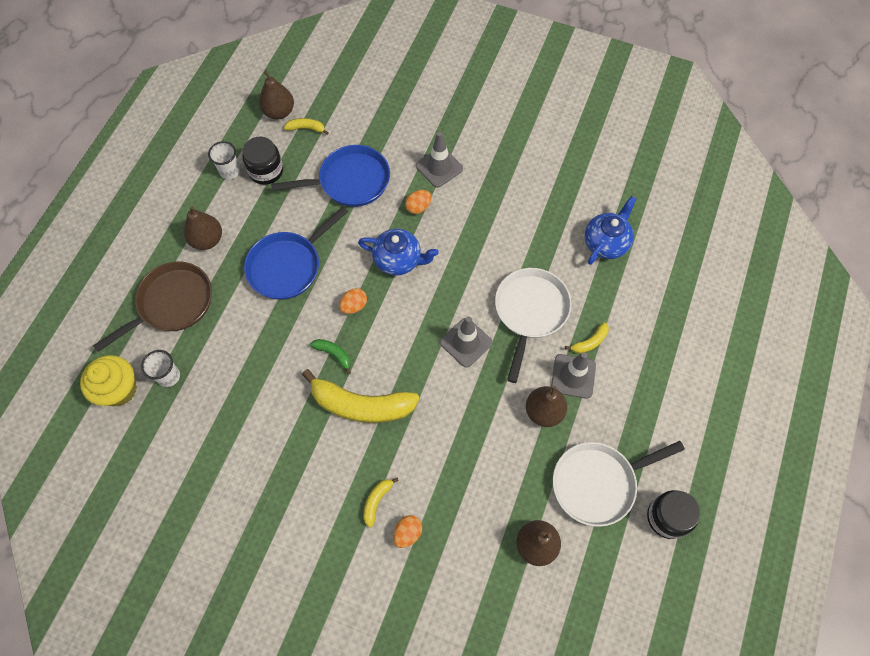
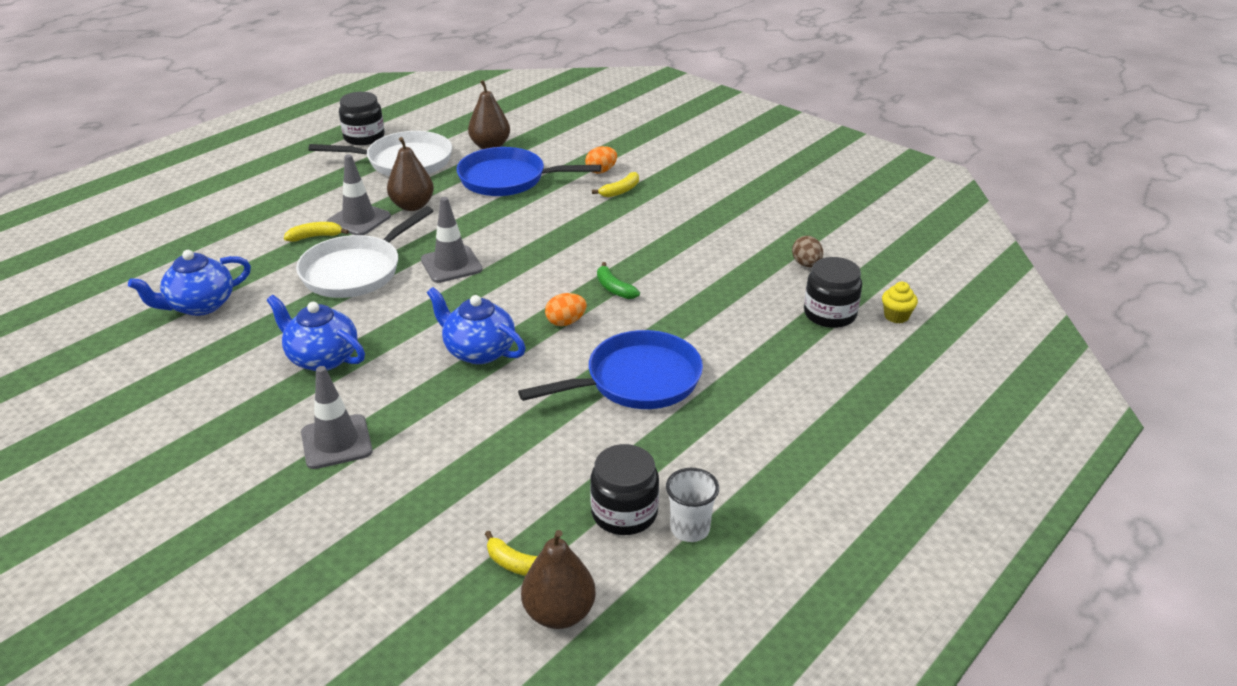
camera: 160 degrees left, 30 degrees down
(119, 390) = (896, 316): yellow cupcake -> yellow cupcake, size x0.51
(169, 376) = (830, 314): white cup -> black jar
(171, 304) = (819, 379): brown pan -> none
(192, 436) = (806, 264): none -> brown egg
(207, 240) = (752, 440): brown pear -> none
(349, 181) = (490, 460): blue pan -> blue pan (508, 179)
(361, 405) = (602, 247): yellow banana -> none
(418, 207) = (408, 400): orange egg -> none
(491, 223) = (322, 358): none -> blue teapot

